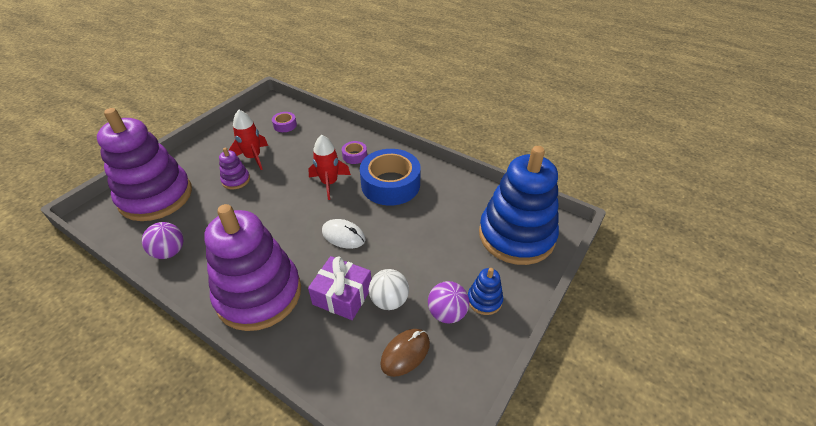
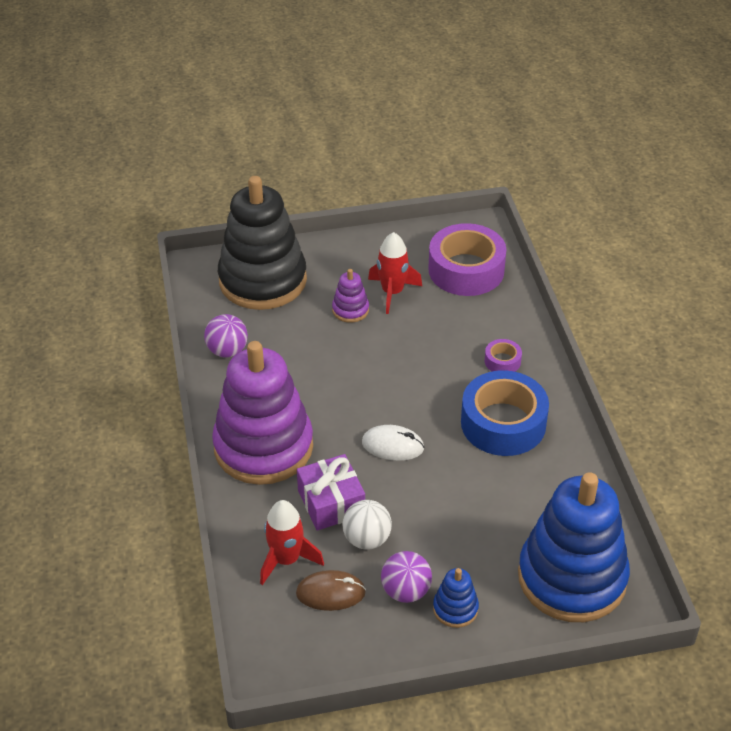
camera: 45 degrees right, 0 degrees up
(156, 196) = (263, 280): purple stacking toy -> black stacking toy
(285, 125) = (466, 270): purple tape -> purple tape, size x2.24
(329, 183) = (439, 377): red rocket -> red rocket (286, 560)
(343, 236) = (393, 445): white mouse -> white mouse turned 60 degrees counterclockwise

